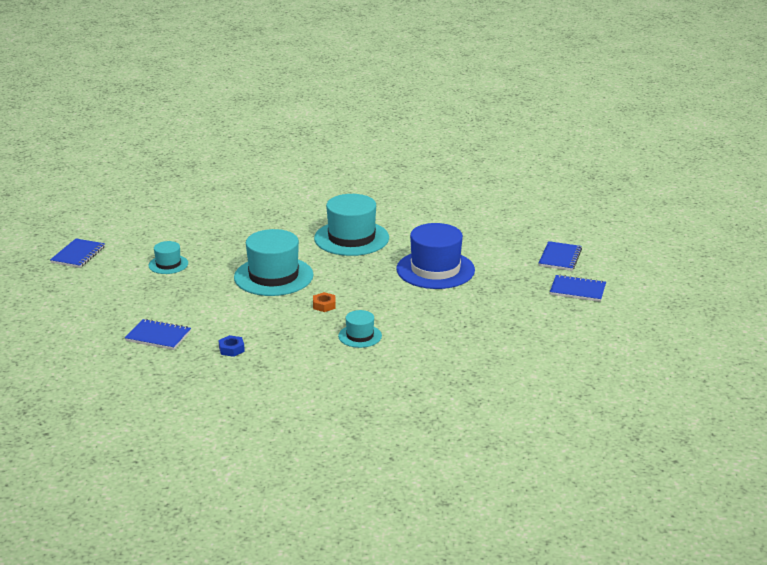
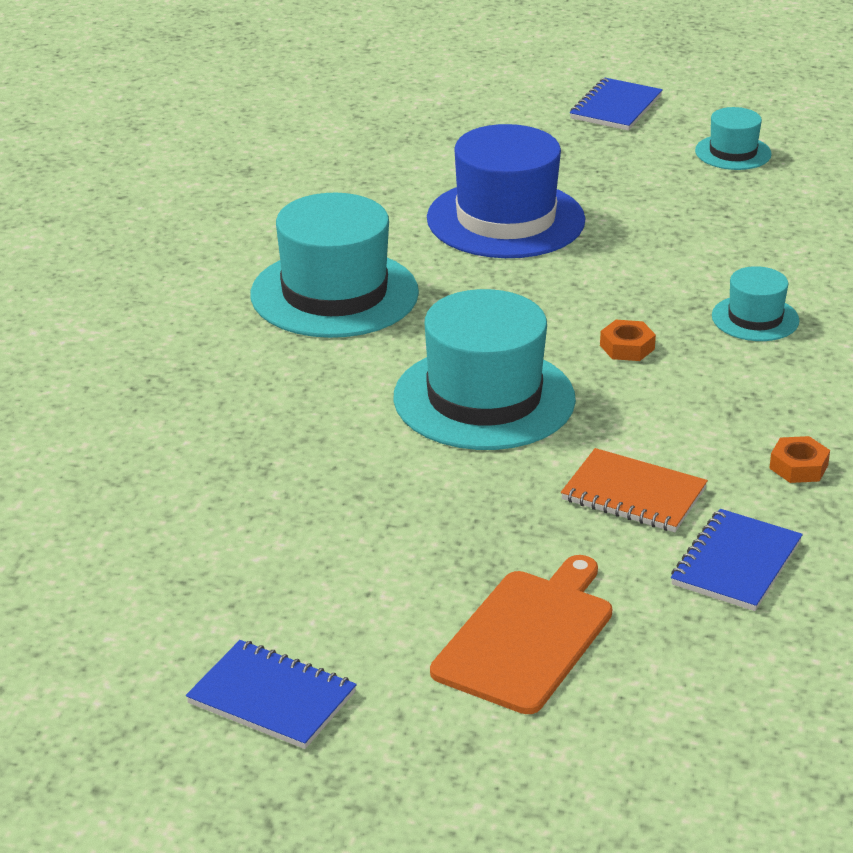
camera: 80 degrees left, 5 degrees up
(110, 296) = (527, 637): none -> orange cutting board
(168, 264) = (380, 543): turquoise hat -> turquoise hat (733, 152)
(205, 312) = (633, 494): none -> orange notebook
(231, 349) = (798, 467): blue nut -> orange nut
(560, 258) = (493, 105): blue notebook -> none

